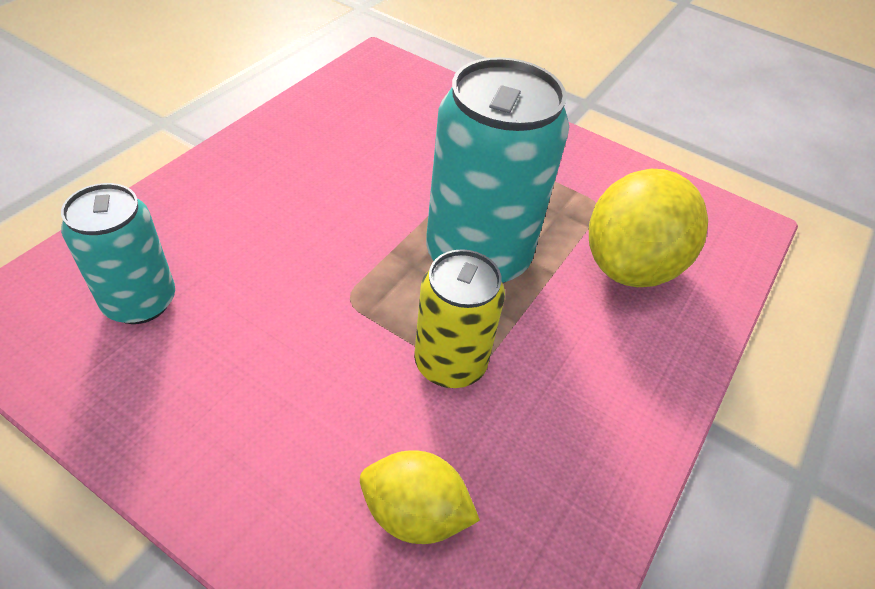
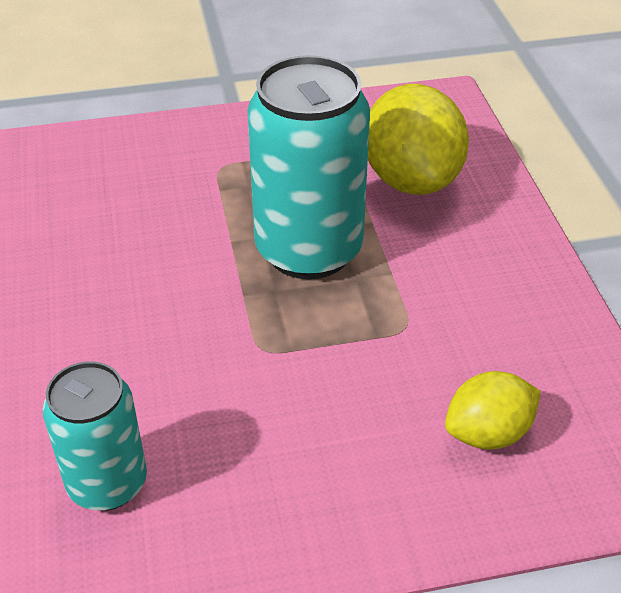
camera: 40 degrees left, 5 degrees down
(450, 363) = (388, 333): yellow can -> none

